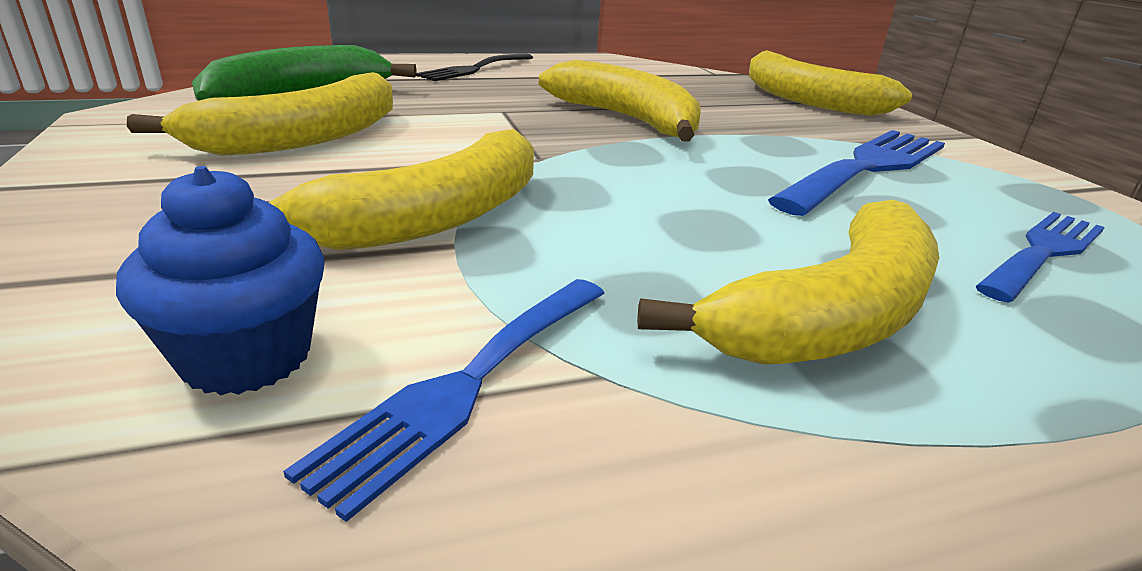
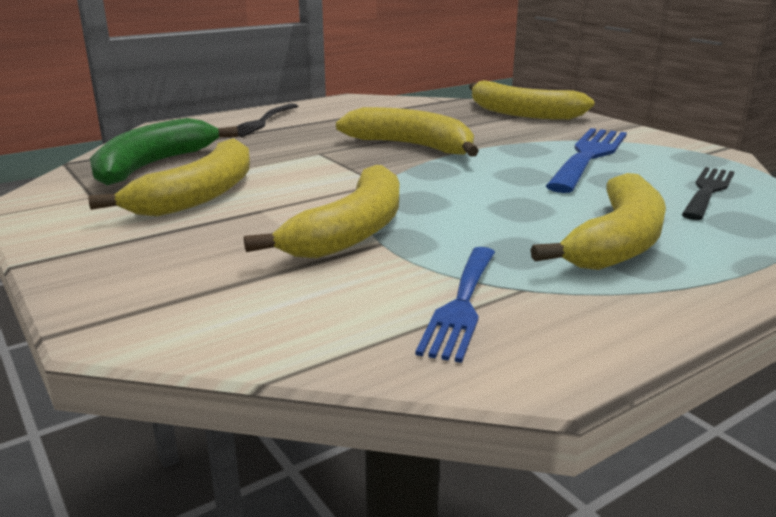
camera: 15 degrees left, 5 degrees down
(247, 357) = (333, 316): blue cupcake -> none
(1043, 252) = (708, 191): blue fork -> black fork

